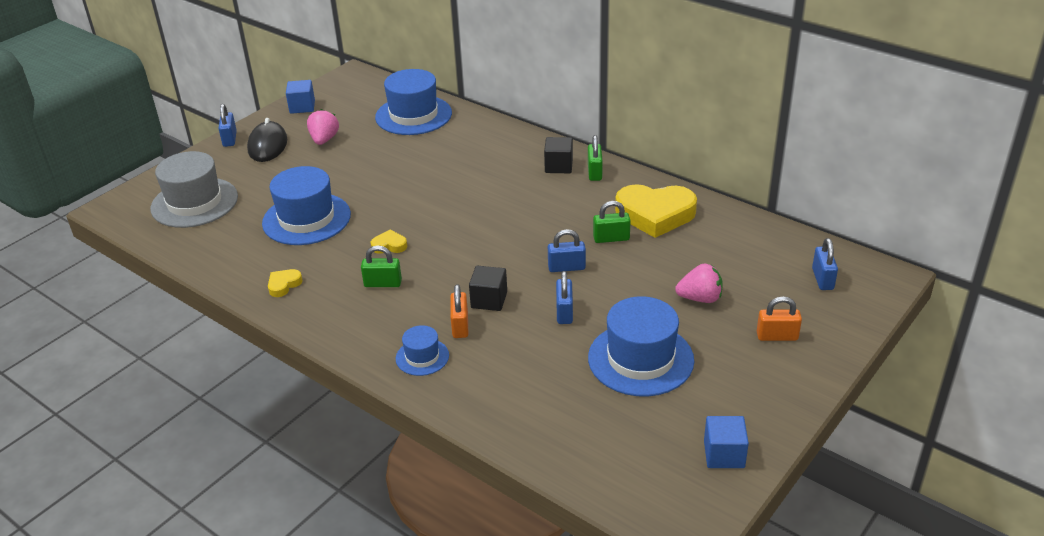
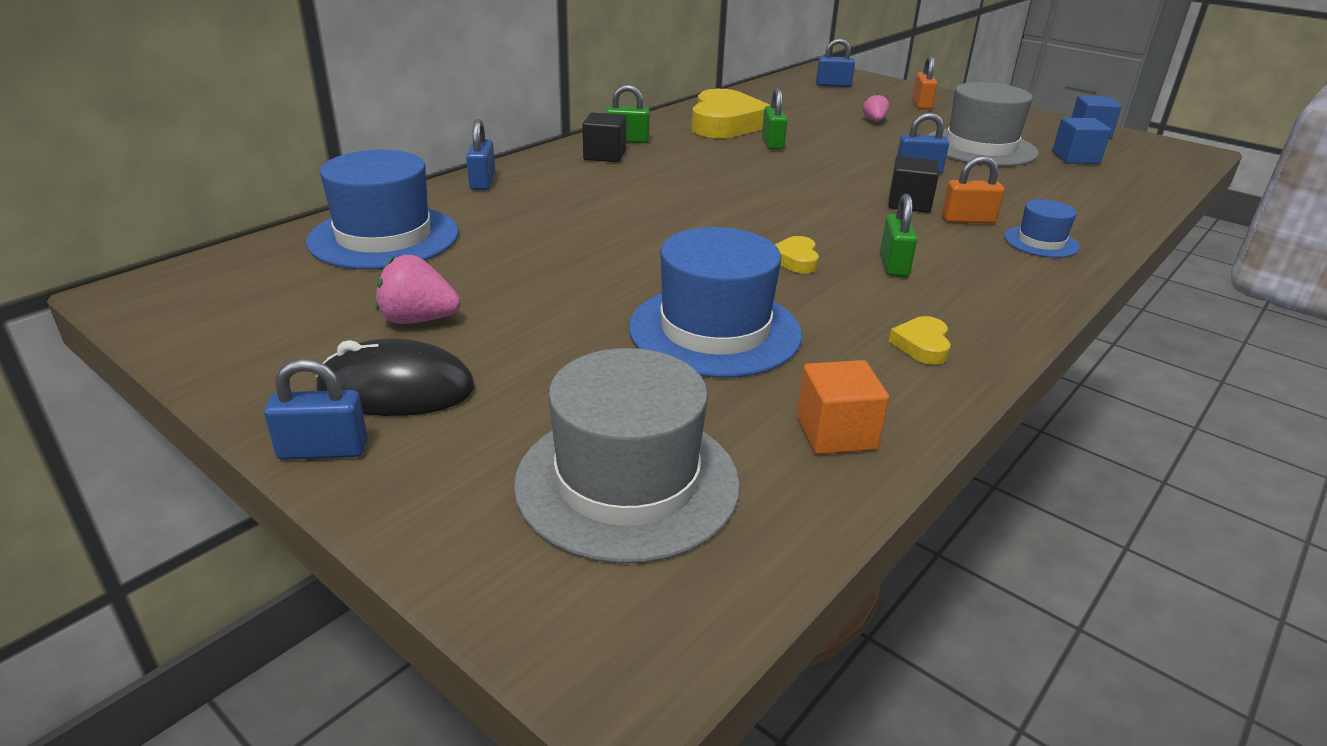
camera: 90 degrees left, 5 degrees down
(213, 253) = (836, 433): none -> orange cube
(284, 285) = (922, 345): yellow heart -> yellow heart turned 60 degrees clockwise
(302, 107) = (238, 350): blue cube -> blue cube (1075, 158)
(566, 267) = (833, 165): blue padlock -> blue padlock (482, 182)
(640, 359) = (980, 147): blue hat -> grey hat
(700, 298) = (874, 121): pink strawberry -> pink strawberry, size x0.63

